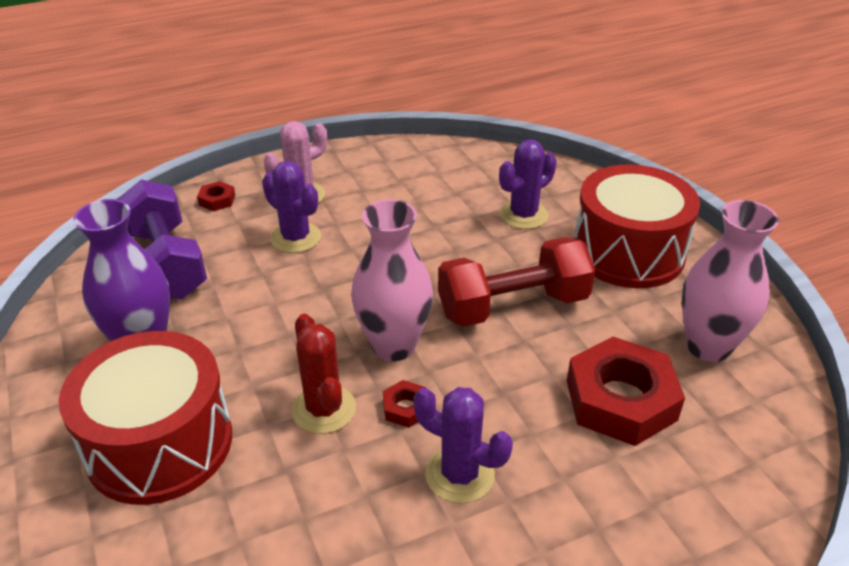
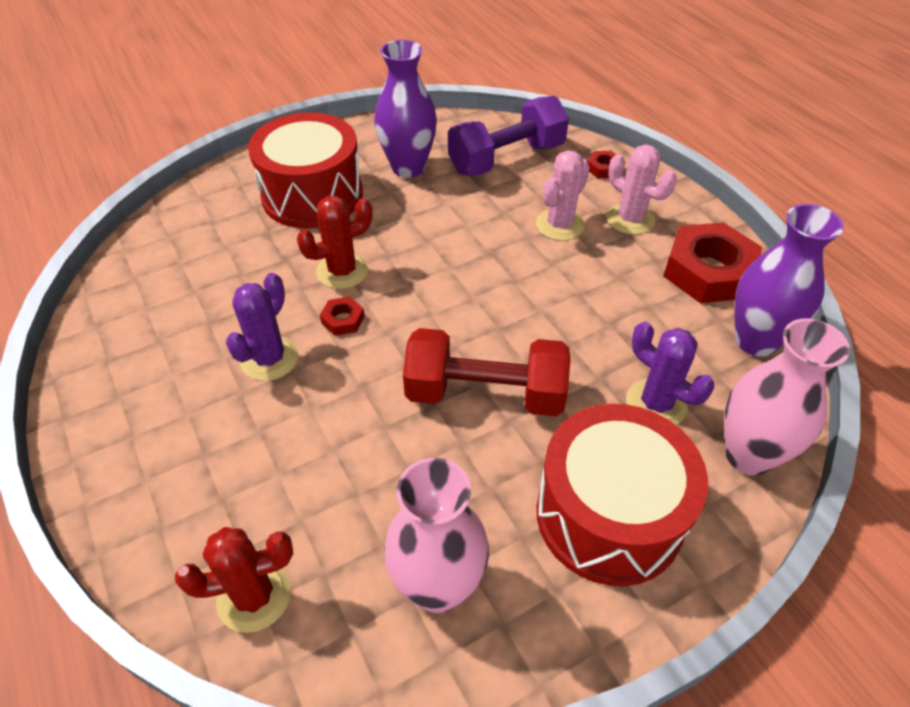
camera: 85 degrees right, 10 degrees up
(295, 238) = (560, 225): purple cactus -> pink cactus
(393, 345) = (418, 306): pink vase -> pink vase (748, 455)
(462, 160) = (755, 340): none -> purple vase
(513, 306) = (485, 393): red dumbbell -> red dumbbell turned 60 degrees counterclockwise
(621, 400) = (351, 484): red nut -> red nut (708, 271)
(748, 468) = (254, 596): none -> red cactus

